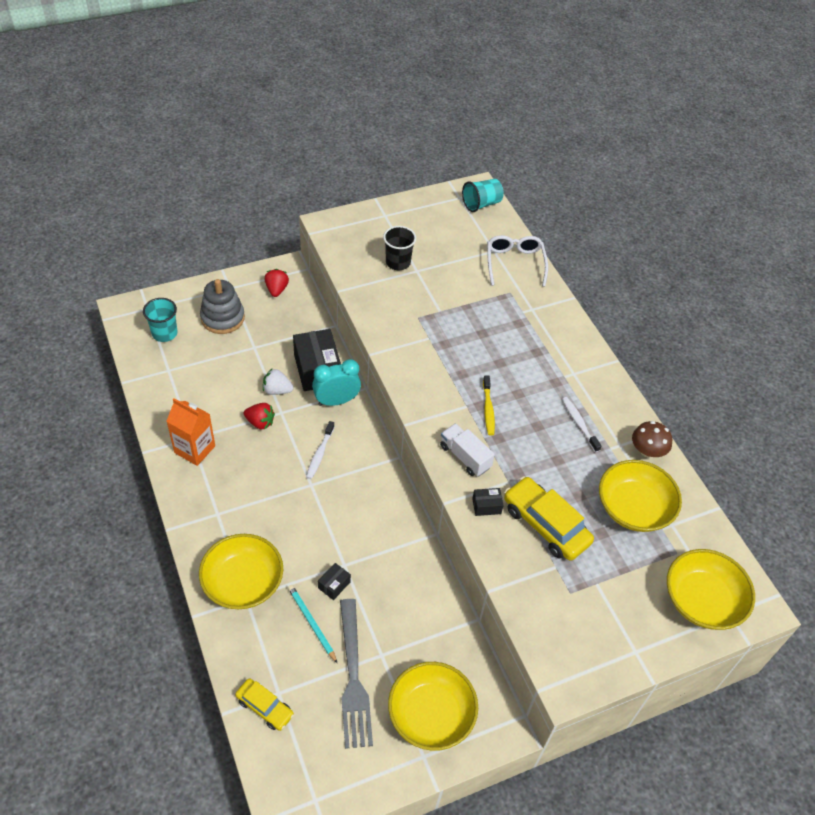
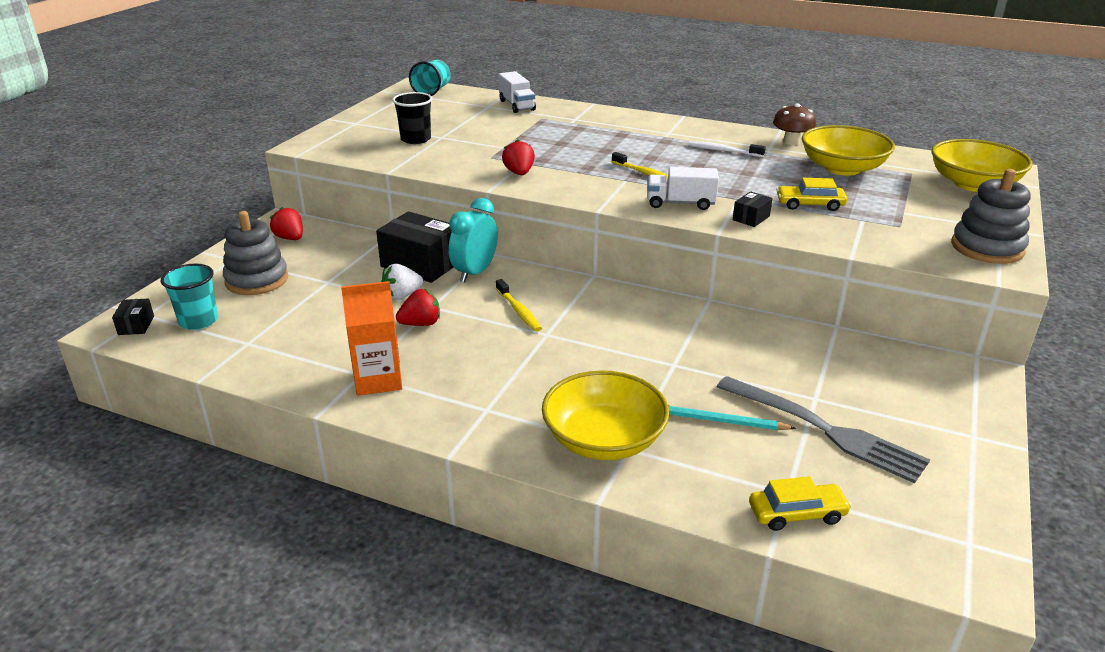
camera: 40 degrees left, 20 degrees down
(319, 454) = (519, 311): white toothbrush -> yellow toothbrush
(334, 585) = (690, 382): black box -> black box (136, 325)
(412, 348) = (519, 173): none -> red strawberry
(431, 714) = (924, 405): yellow bowl -> none
(514, 263) = (517, 105): white glasses -> white truck
(545, 524) = (809, 204): yellow car -> yellow car, size x0.59
(591, 659) = (987, 248): none -> grey stacking toy

